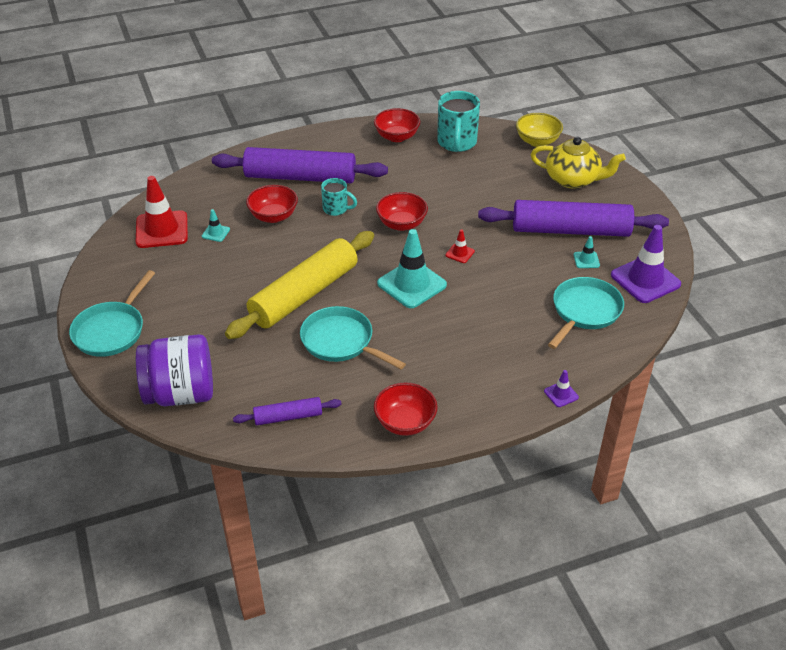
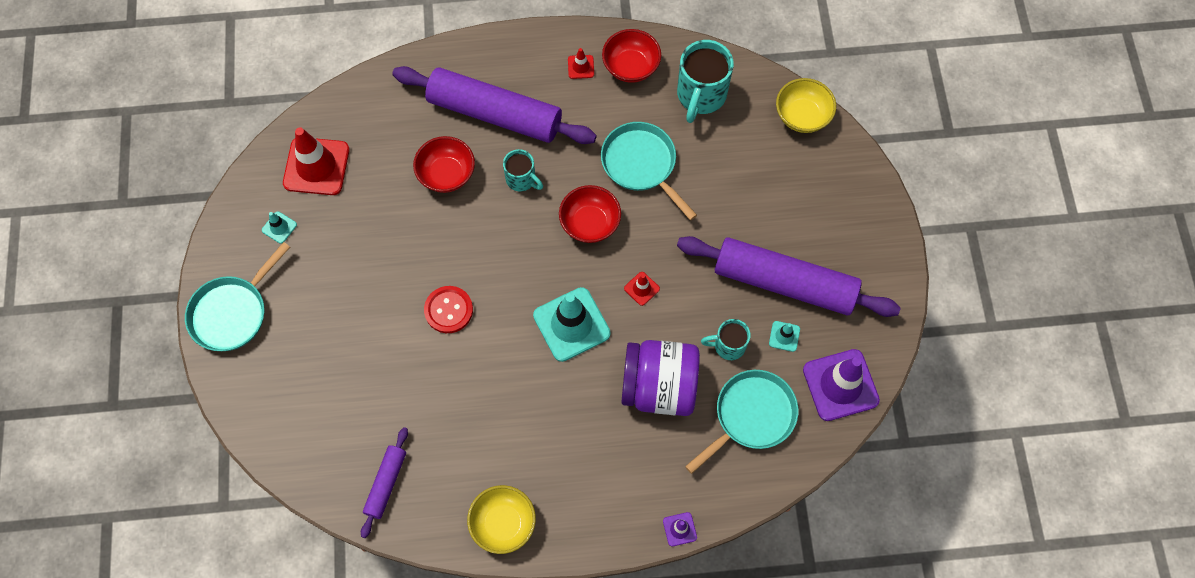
camera: 15 degrees right, 25 degrees up
(180, 393) = (285, 422): purple jar -> purple jar (659, 387)
(216, 233) = (375, 186): turquoise traffic cone -> turquoise traffic cone (279, 227)
(288, 417) = (386, 484): purple rolling pin -> purple rolling pin turned 75 degrees counterclockwise
(304, 294) = (448, 310): yellow rolling pin -> red button
(341, 342) = (469, 392): turquoise pan -> turquoise pan (642, 165)
(358, 143) = (581, 67): none -> red traffic cone
(405, 422) = (503, 523): red bowl -> yellow bowl
(545, 273) = (728, 346): none -> turquoise mug
(573, 179) = (821, 196): yellow teapot -> none

